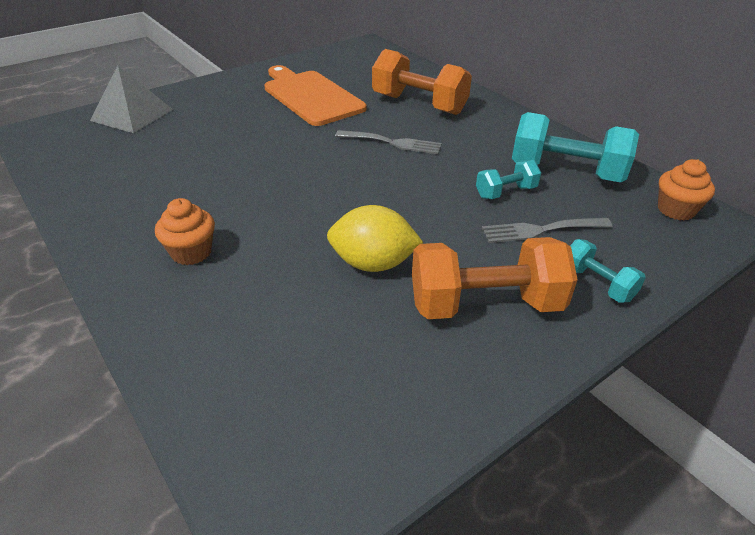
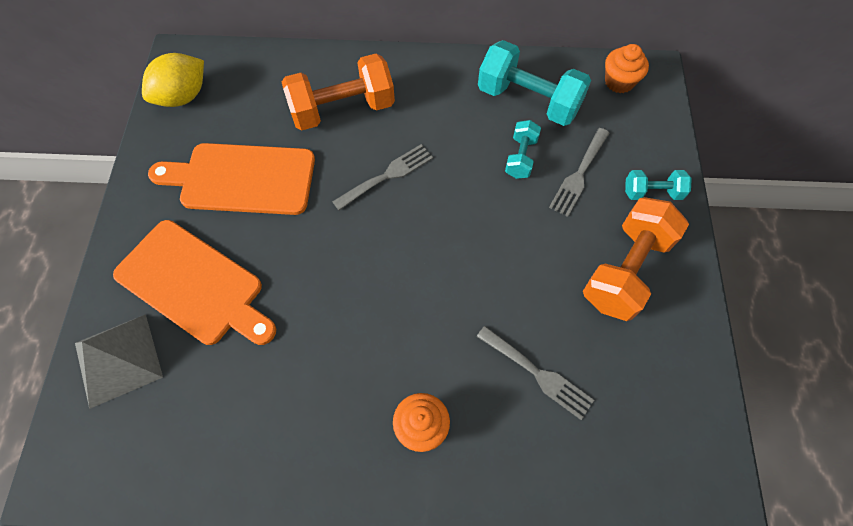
camera: 50 degrees left, 25 degrees up
(212, 114) = (194, 285): none -> orange cutting board
(306, 296) = (538, 374): none -> grey fork
(373, 264) = (535, 306): yellow lemon -> yellow lemon (183, 96)
(566, 172) = (528, 100): turquoise dumbbell -> turquoise dumbbell turned 60 degrees clockwise

